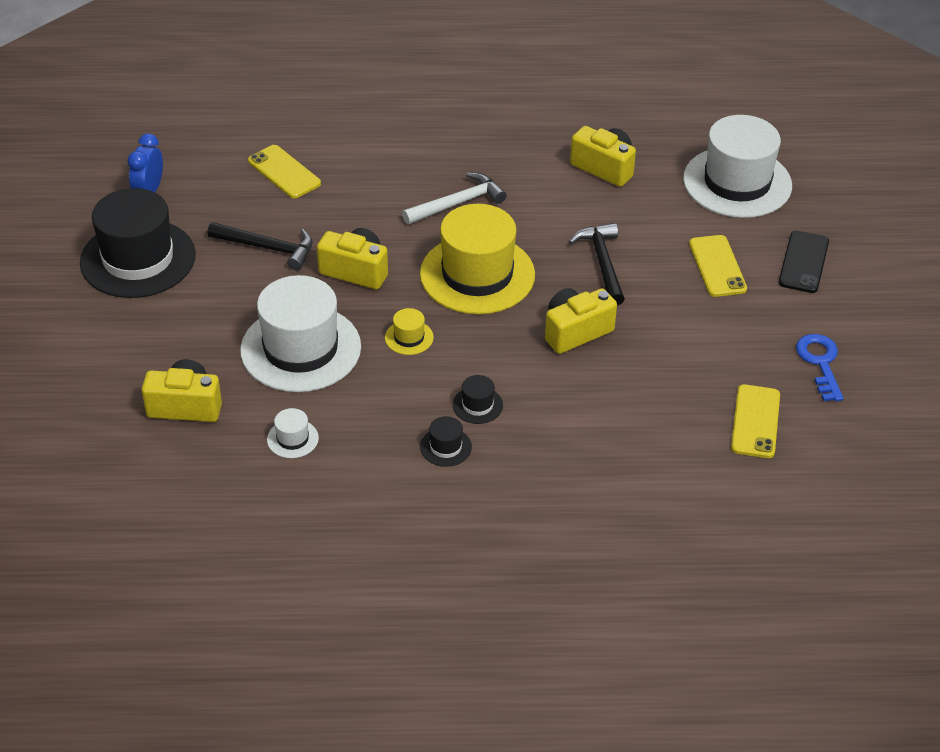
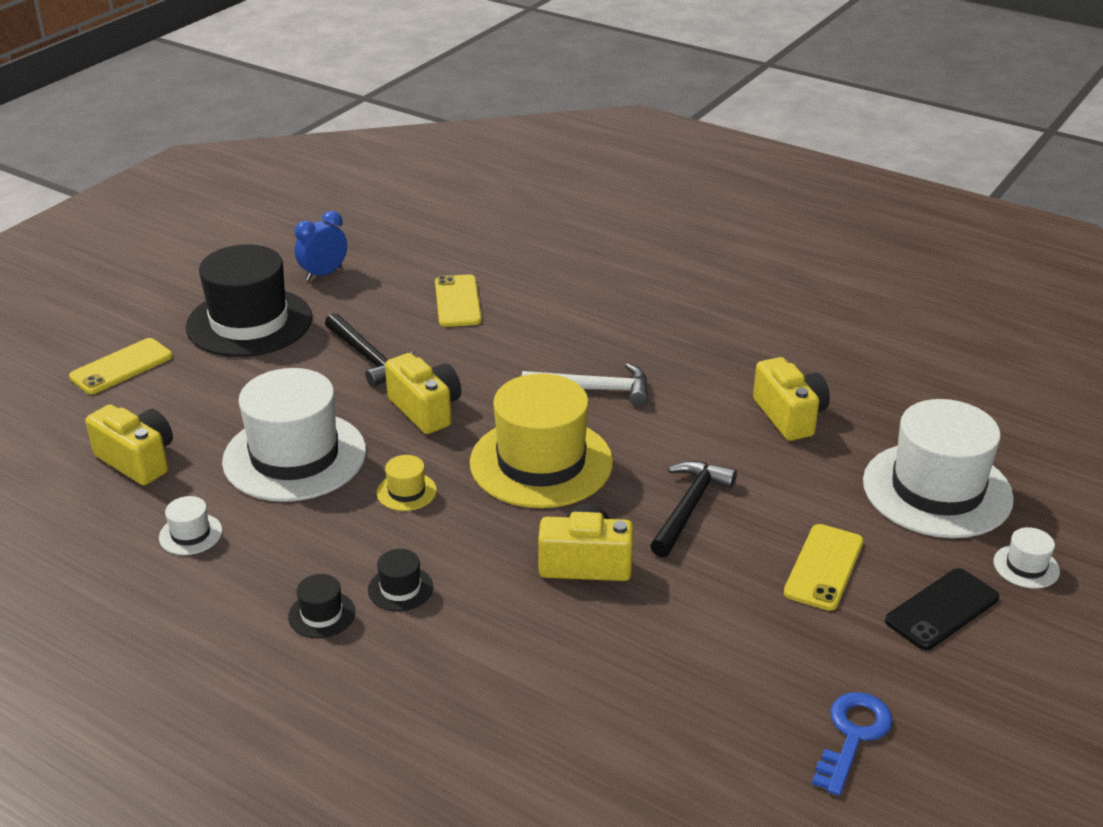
camera: 35 degrees right, 10 degrees down
(755, 421) = (698, 764): yellow phone -> yellow phone (121, 367)
(826, 212) = (1026, 566): none -> white hat

